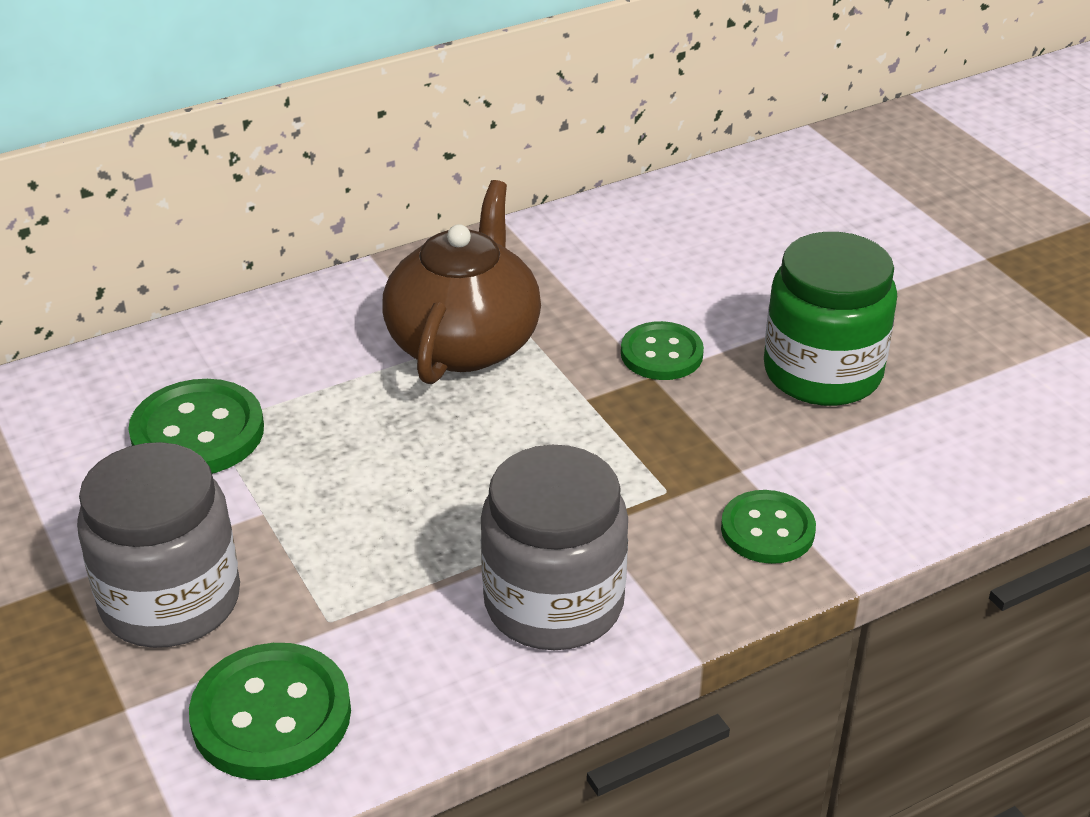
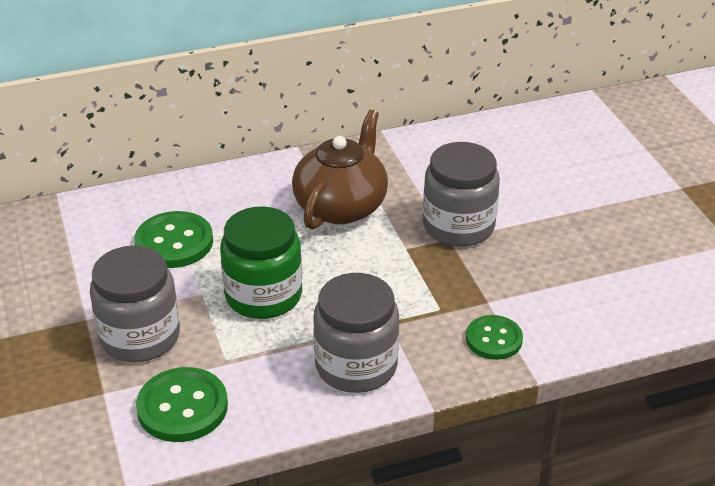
camera: 10 degrees right, 0 degrees up
(661, 354) = (458, 226): green button -> grey jar
(822, 372) = (555, 248): green jar -> green jar (263, 295)

